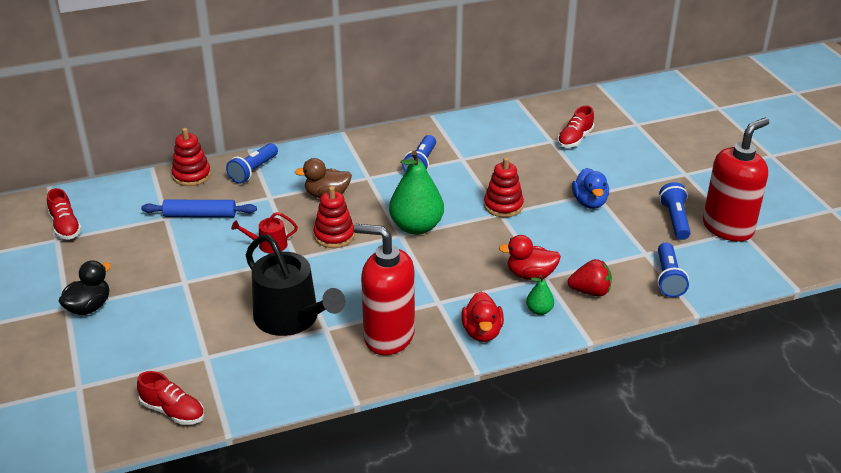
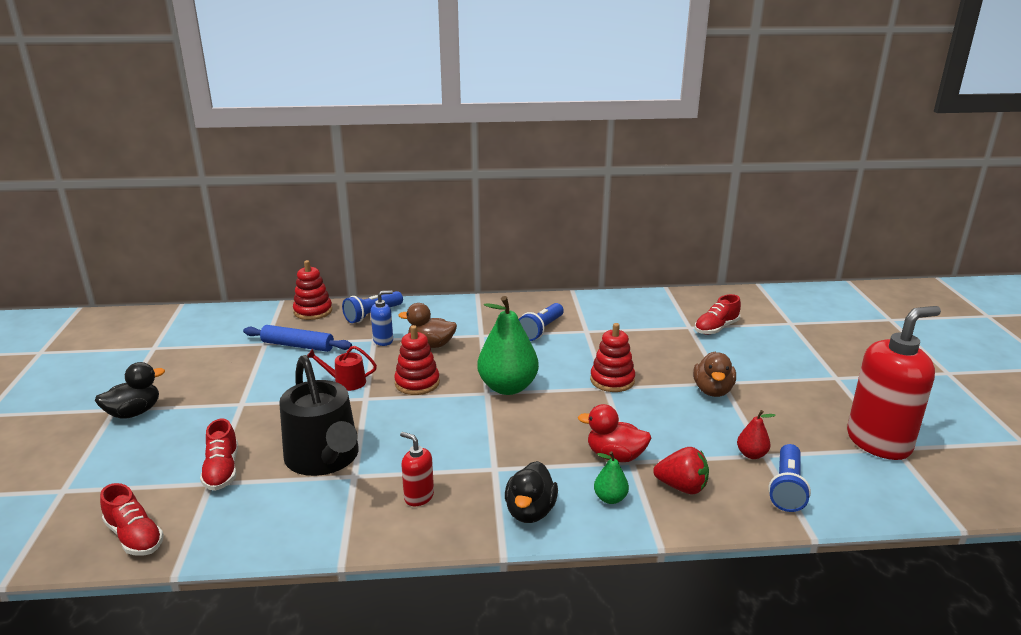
camera: 15 degrees right, 10 degrees down
(65, 227) = (169, 338): red shoe -> red shoe (222, 470)
(279, 197) = (383, 340): none -> blue soap dispenser
(388, 336) = (418, 497): red soap dispenser -> red soap dispenser, size x0.45
(482, 332) = (530, 511): red duck -> black duck
(589, 202) = (712, 391): blue duck -> brown duck
(635, 255) = (751, 454): none -> red pear
(675, 220) = (812, 423): blue flashlight -> none

